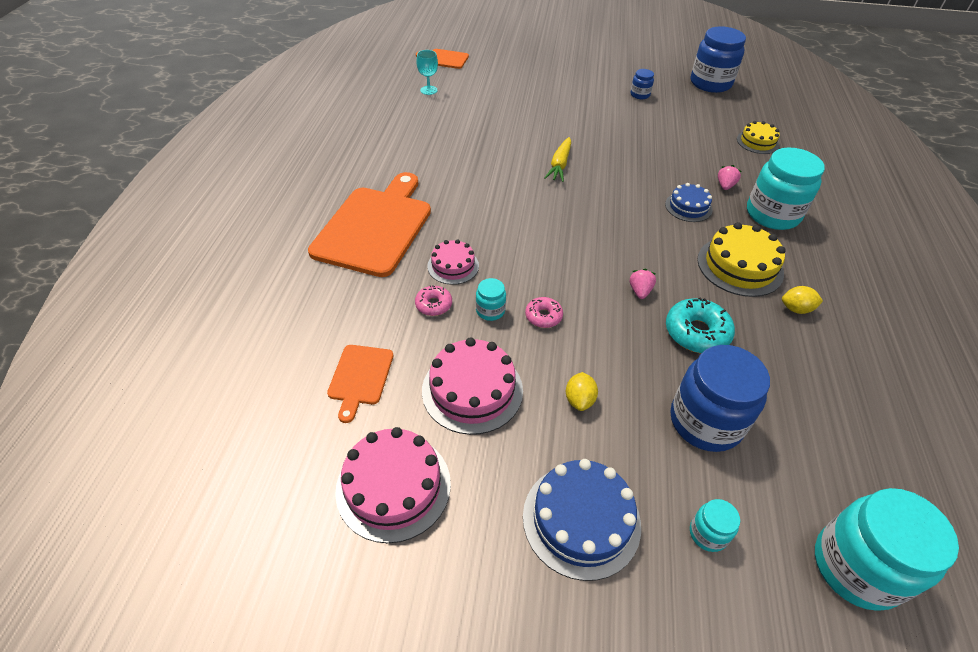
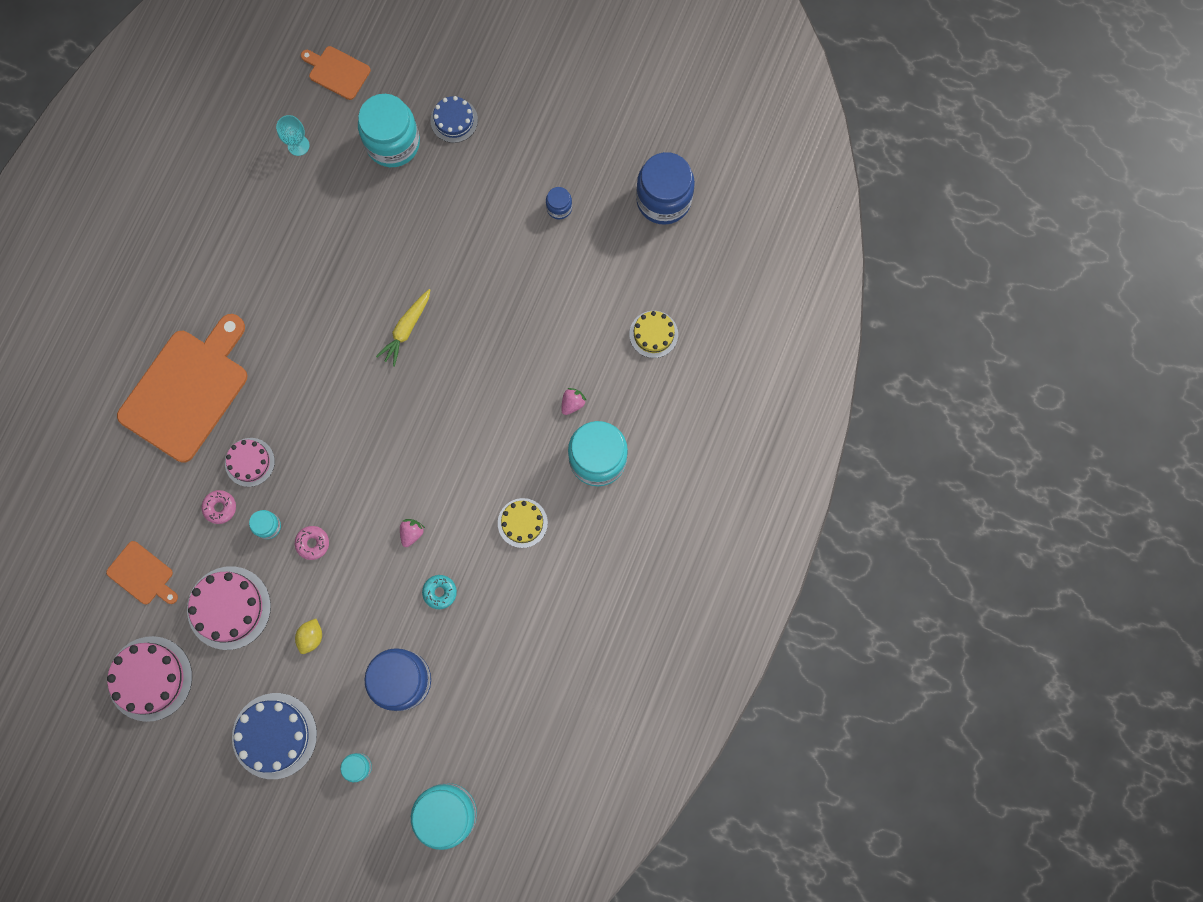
camera: 15 degrees right, 30 degrees up
(360, 377) = (142, 574): orange cutting board -> orange cutting board turned 75 degrees counterclockwise
(500, 82) = (393, 143): none -> turquoise jar
(688, 207) = (515, 428): blue cake -> blue cake (454, 120)
(696, 333) = (440, 592): turquoise donut -> turquoise donut, size x0.58
(739, 266) = (522, 523): yellow cake -> yellow cake, size x0.61
(796, 309) = (544, 586): yellow lemon -> none

